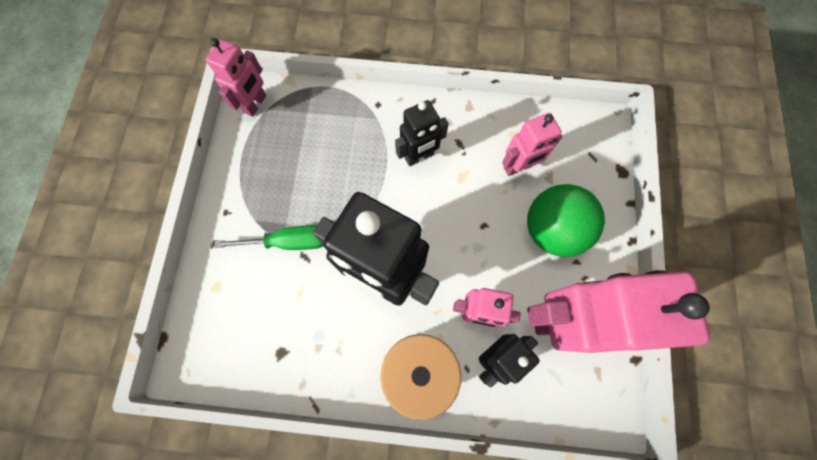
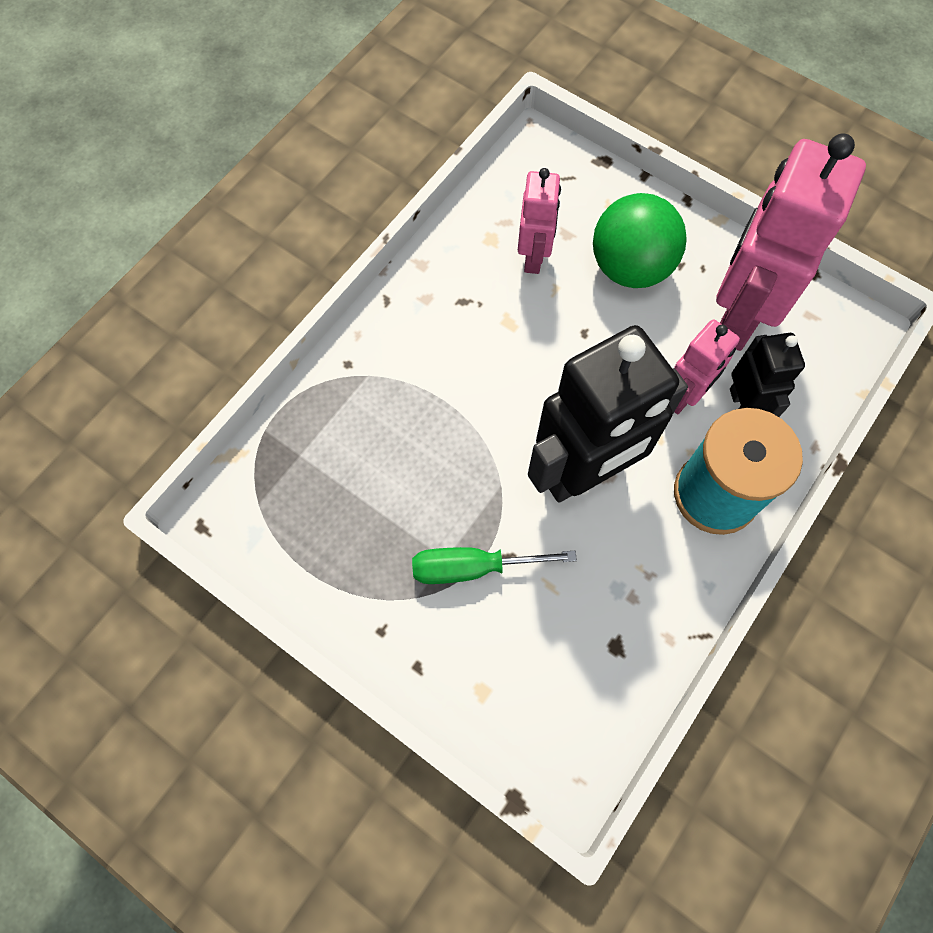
camera: 60 degrees left, 5 degrees down
(255, 104) = (241, 516): pink robot -> none
(288, 242) = (473, 567): green screwdriver -> green screwdriver turned 120 degrees counterclockwise
(419, 156) = (452, 354): black robot -> none

